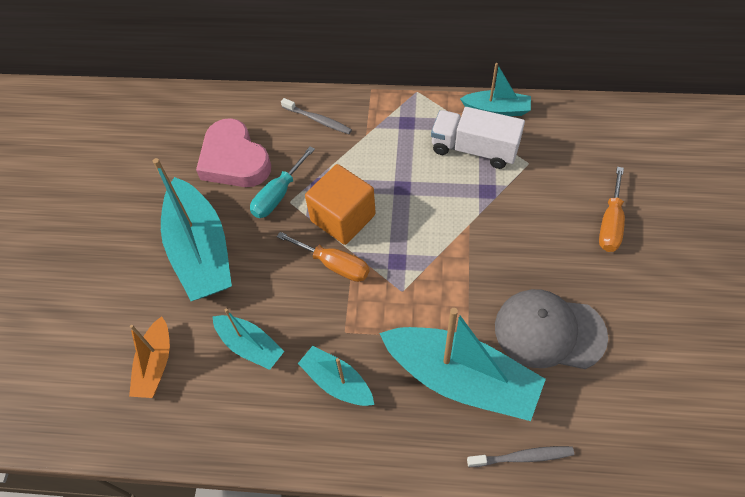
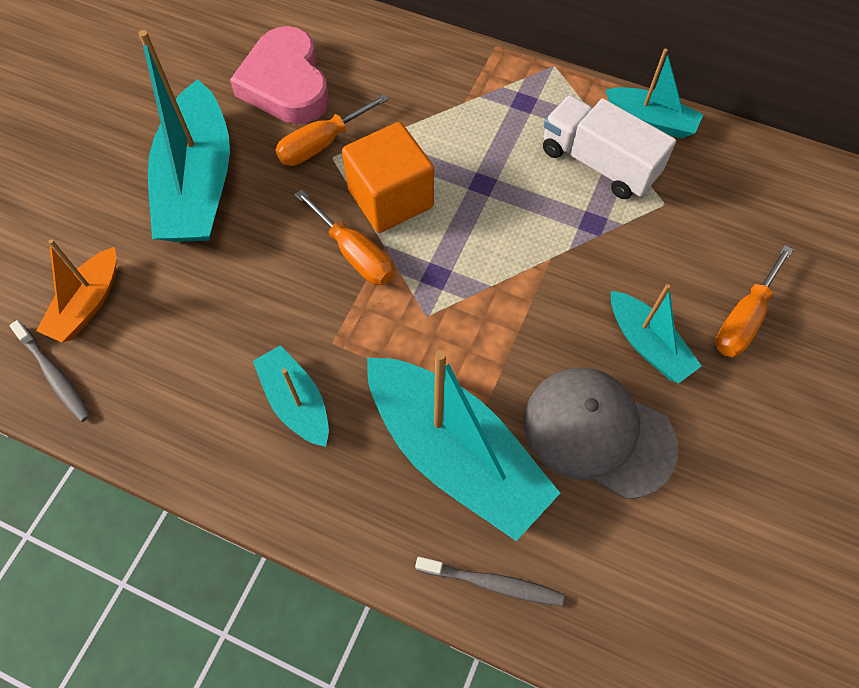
camera: 15 degrees right, 5 degrees up
(250, 346) = (209, 320): turquoise boat -> turquoise boat (647, 344)
(278, 195) = (322, 144): turquoise screwdriver -> orange screwdriver
(318, 120) = (411, 65): grey toothbrush -> grey toothbrush (54, 375)

